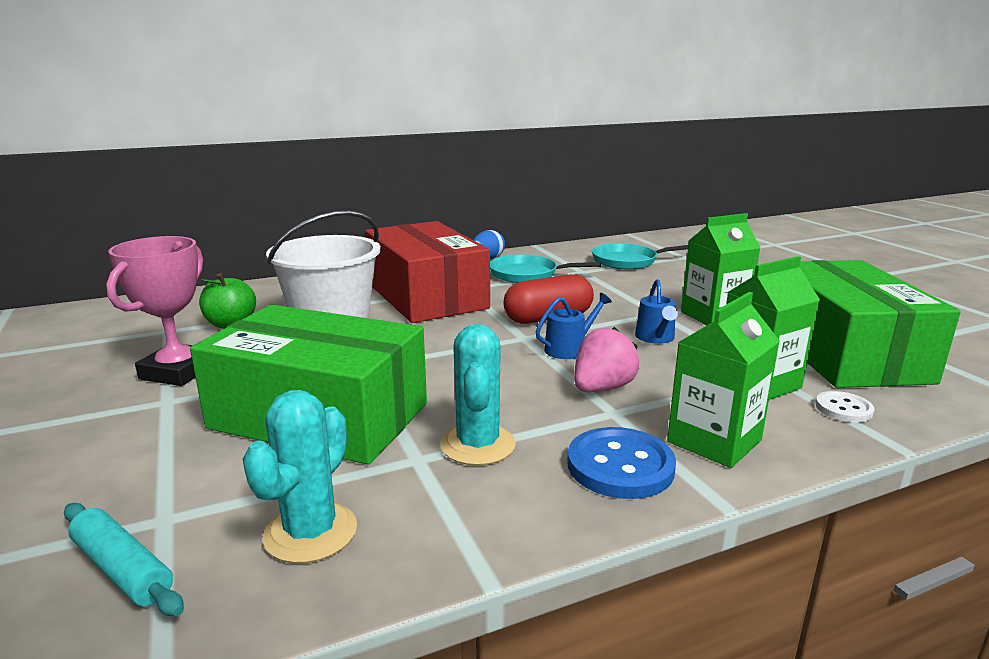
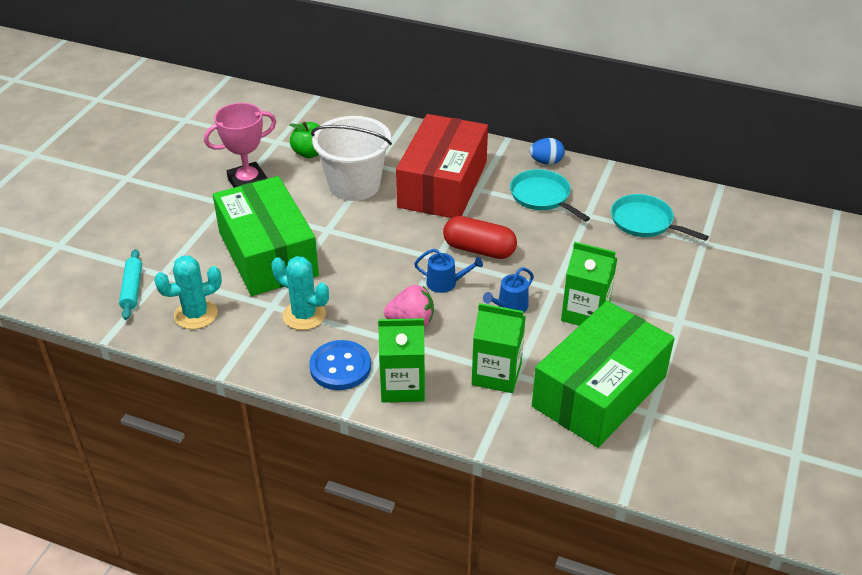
camera: 45 degrees right, 20 degrees up
(478, 445) = (304, 315): turquoise cactus -> turquoise cactus turned 75 degrees clockwise
(843, 409) = (504, 418): white button -> none

